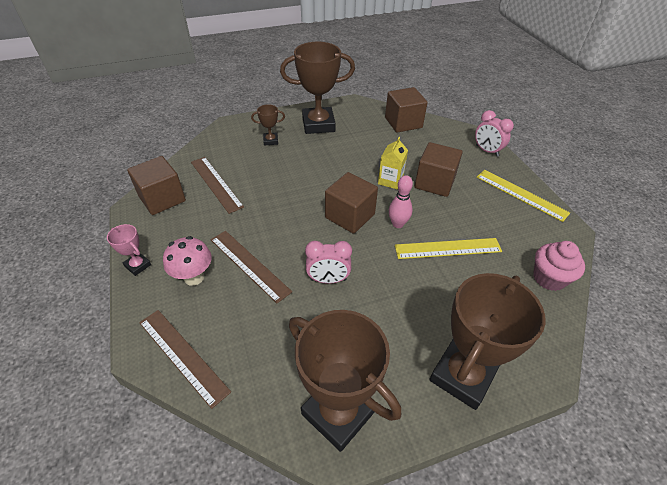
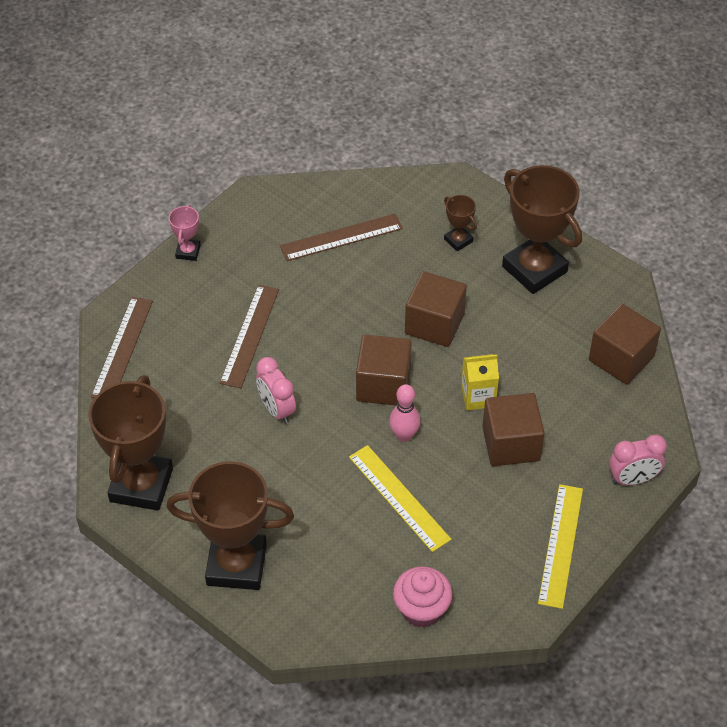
camera: 60 degrees right, 5 degrees up
(162, 199) = (283, 208): brown cube -> brown cube (434, 324)
(194, 277) = (204, 302): pink mushroom -> none
(216, 183) = (341, 237): brown ruler -> brown ruler turned 45 degrees clockwise
(487, 151) = (633, 479): pink clock -> pink clock turned 120 degrees counterclockwise

